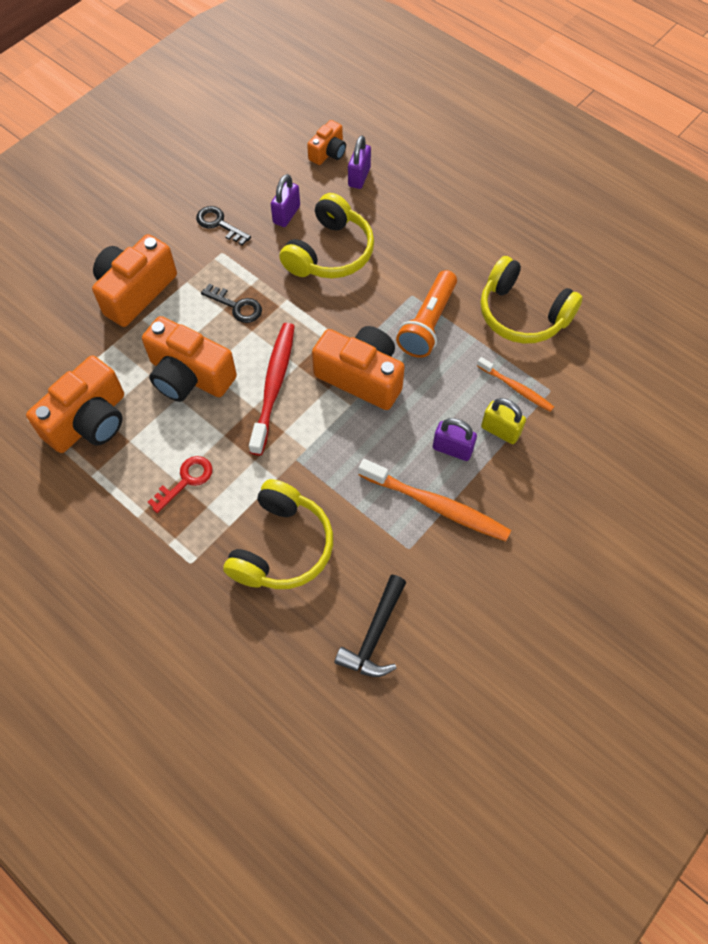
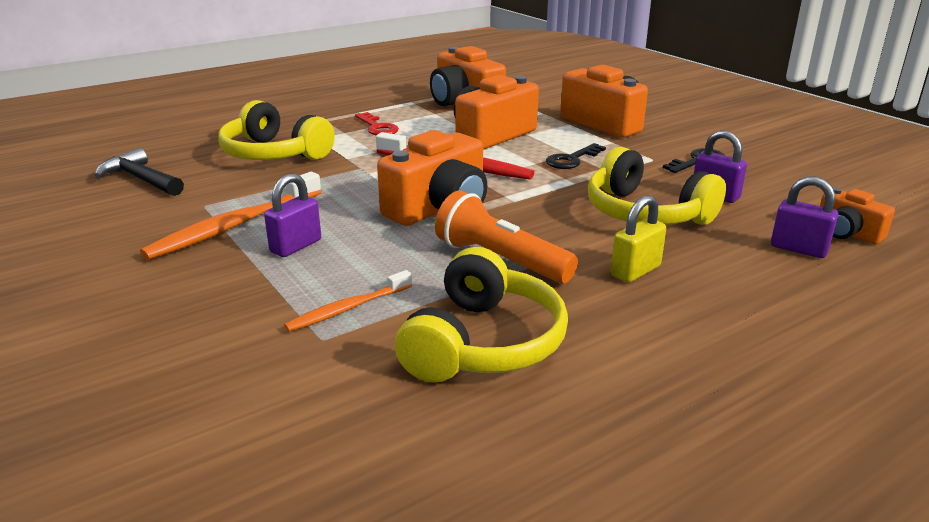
camera: 105 degrees right, 35 degrees down
(500, 430) = (291, 283): yellow padlock -> yellow padlock (635, 271)
(522, 314) = (483, 343): yellow headphones -> yellow headphones turned 150 degrees clockwise

